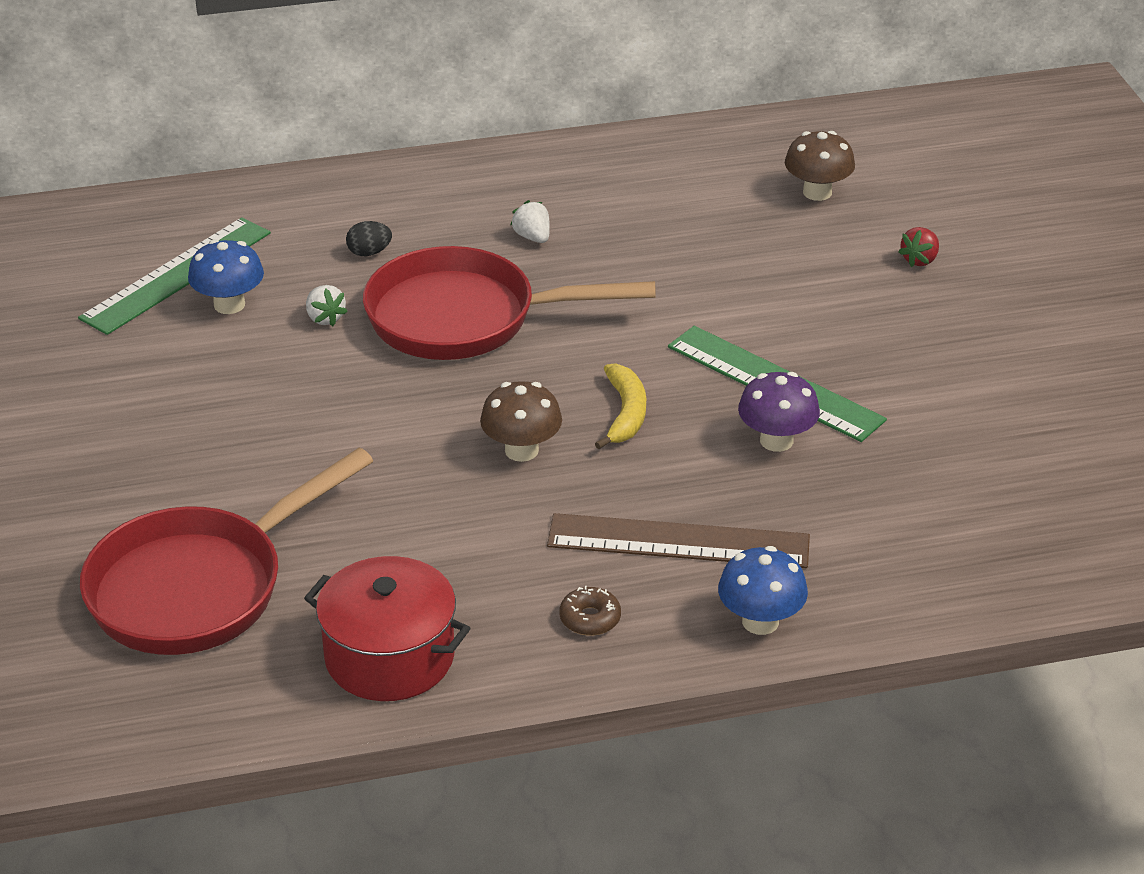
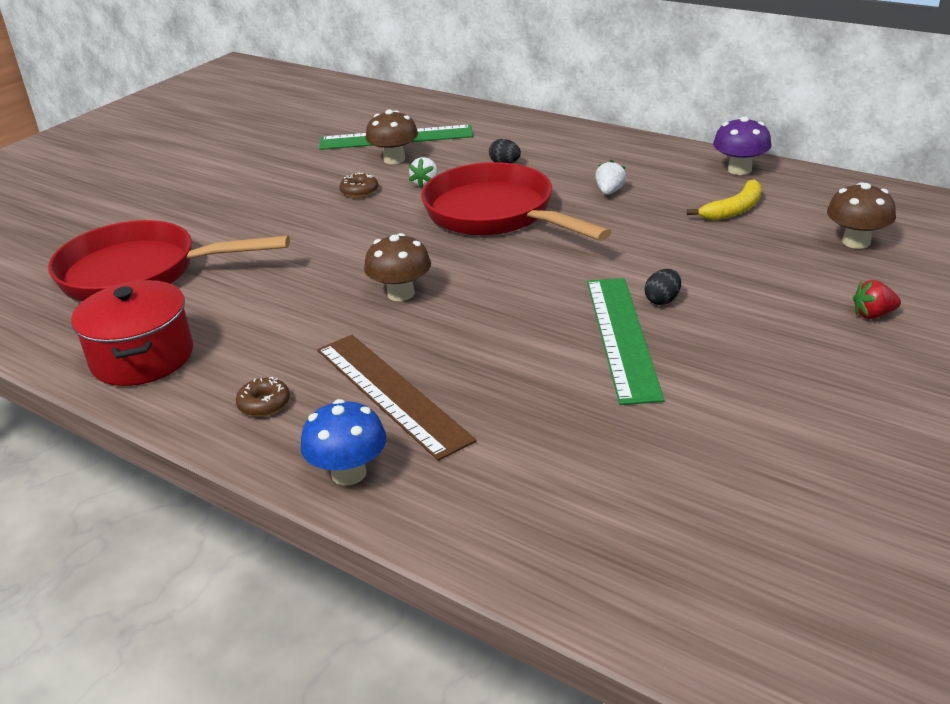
camera: 50 degrees right, 5 degrees down
(229, 305) = (394, 159): blue mushroom -> brown mushroom
(264, 364) = (359, 191): none -> brown donut
(625, 413) = (494, 305): yellow banana -> yellow banana (734, 209)
(754, 331) = (662, 300): none -> black egg
(776, 440) = (561, 371): purple mushroom -> purple mushroom (739, 170)

